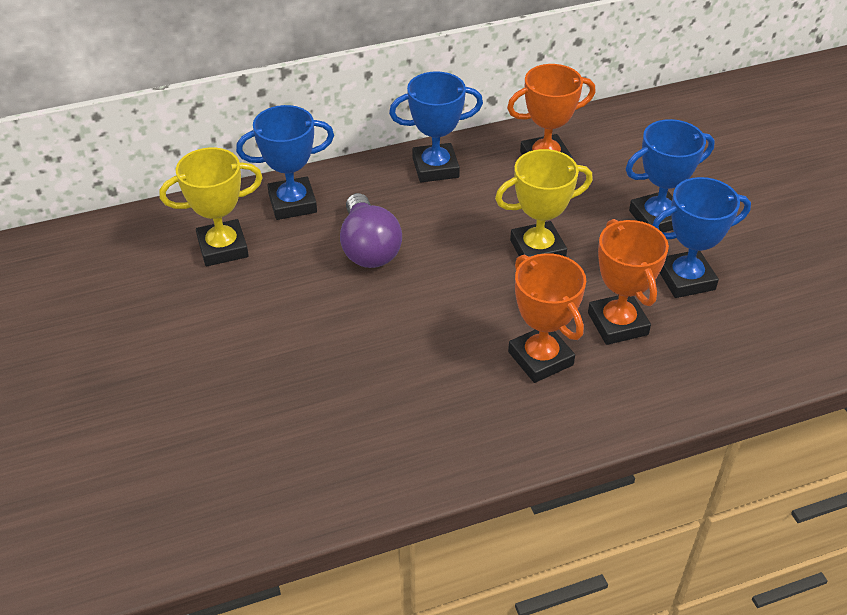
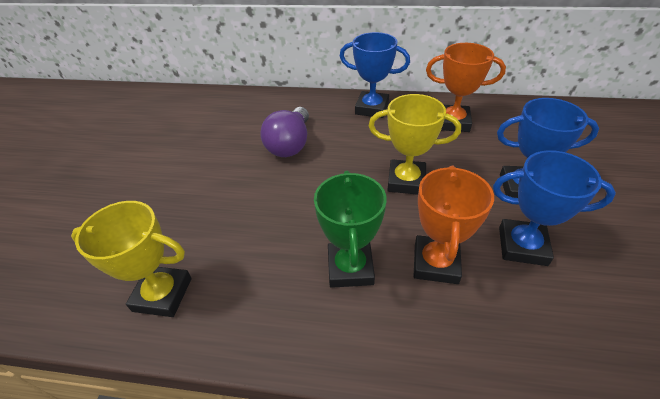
camera: 30 degrees right, 0 degrees up
(223, 248) = (208, 119): yellow trophy -> yellow trophy (162, 294)
(292, 203) = (268, 106): blue trophy -> none
(540, 358) = (350, 268): orange trophy -> green trophy

